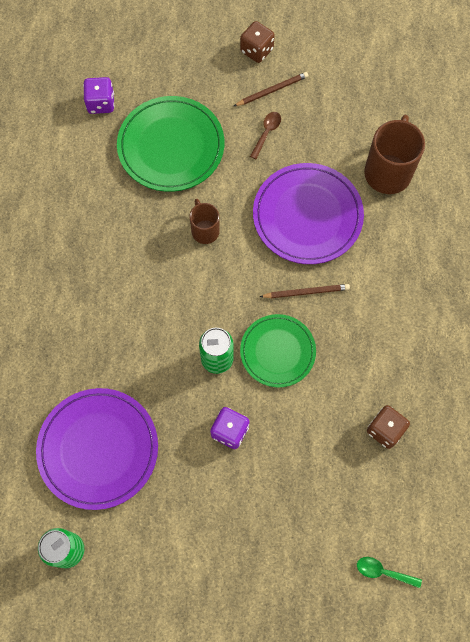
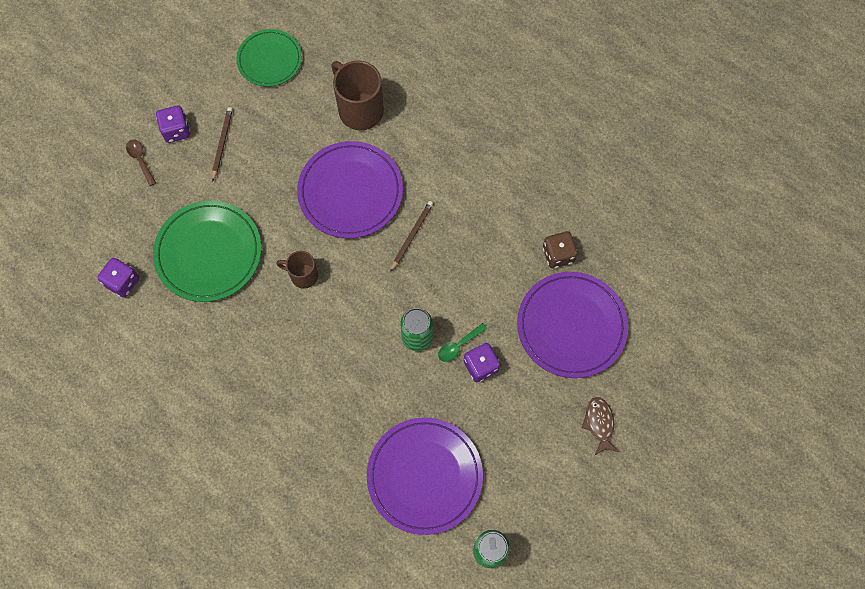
camera: 55 degrees left, 0 degrees up
(251, 574) = (599, 423): none -> brown fish
(256, 50) = (176, 130): brown dice -> purple dice
(266, 133) = (256, 173): brown spoon -> brown spoon (140, 160)
(277, 351) = (444, 289): green plate -> green plate (269, 60)
(325, 487) = (571, 326): none -> purple plate
(383, 572) = (658, 328): green spoon -> green spoon (459, 345)

